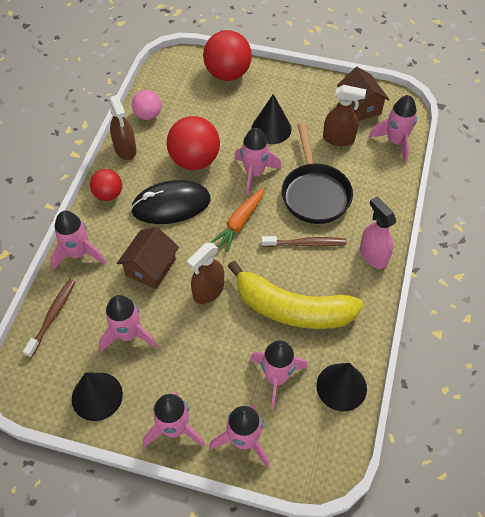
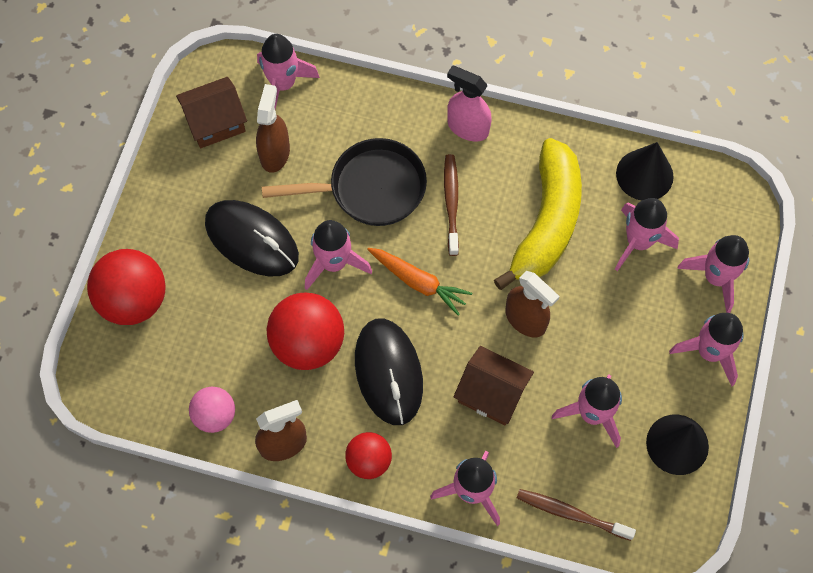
camera: 90 degrees left, 10 degrees up
(271, 129) = (252, 240): black cone -> black mouse
(373, 255) = (467, 127): pink spray bottle -> pink spray bottle turned 60 degrees clockwise

